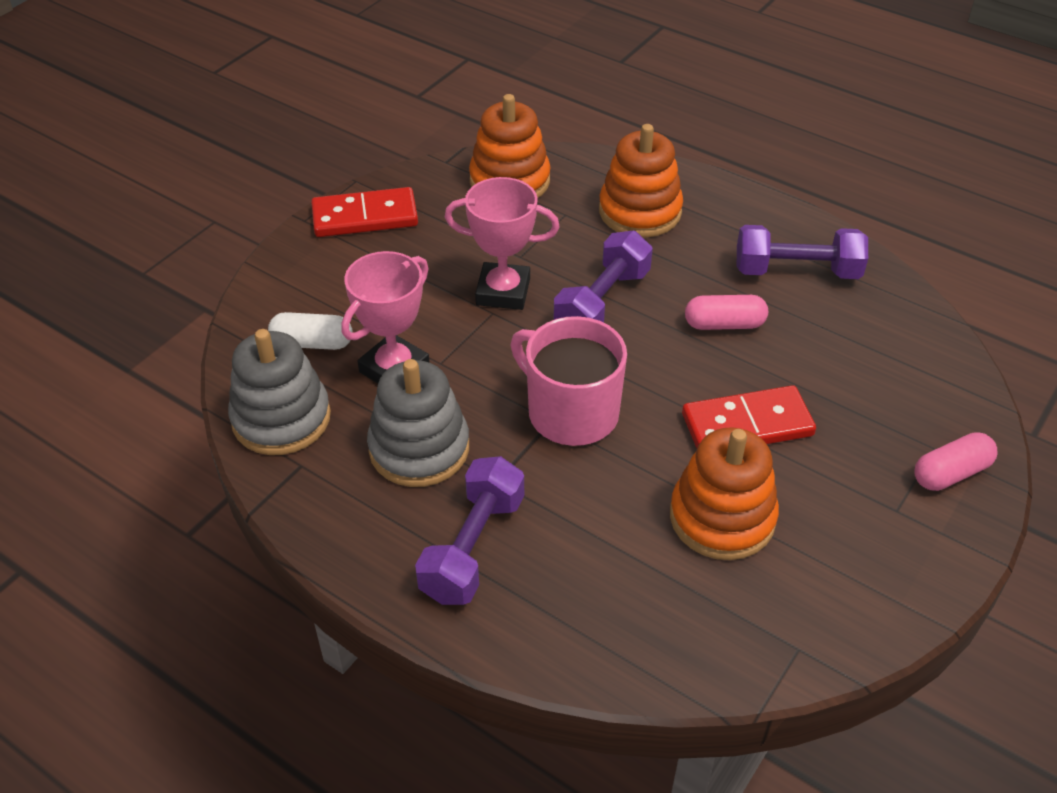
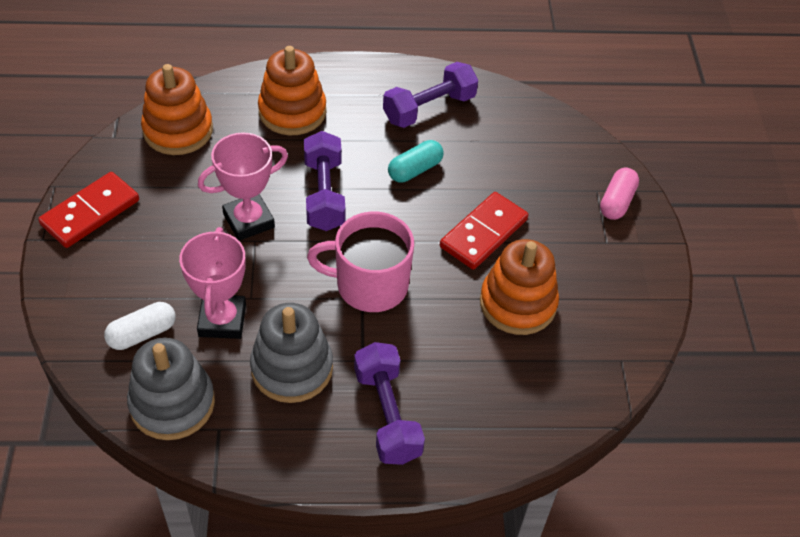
camera: 40 degrees left, 5 degrees up
(724, 324) = (415, 170): pink capsule -> turquoise capsule

